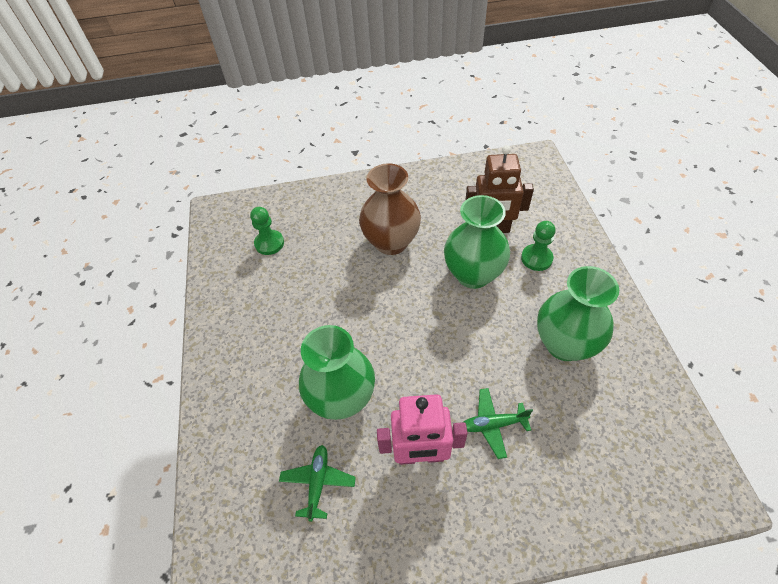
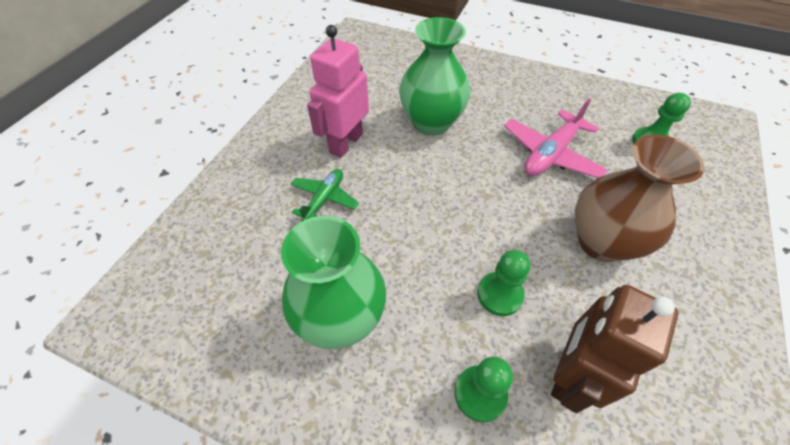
camera: 120 degrees right, 0 degrees up
(318, 482) = (379, 88): green plane -> none
(324, 295) = (551, 154): none -> pink plane
(473, 274) = (499, 294): green vase -> green pawn

